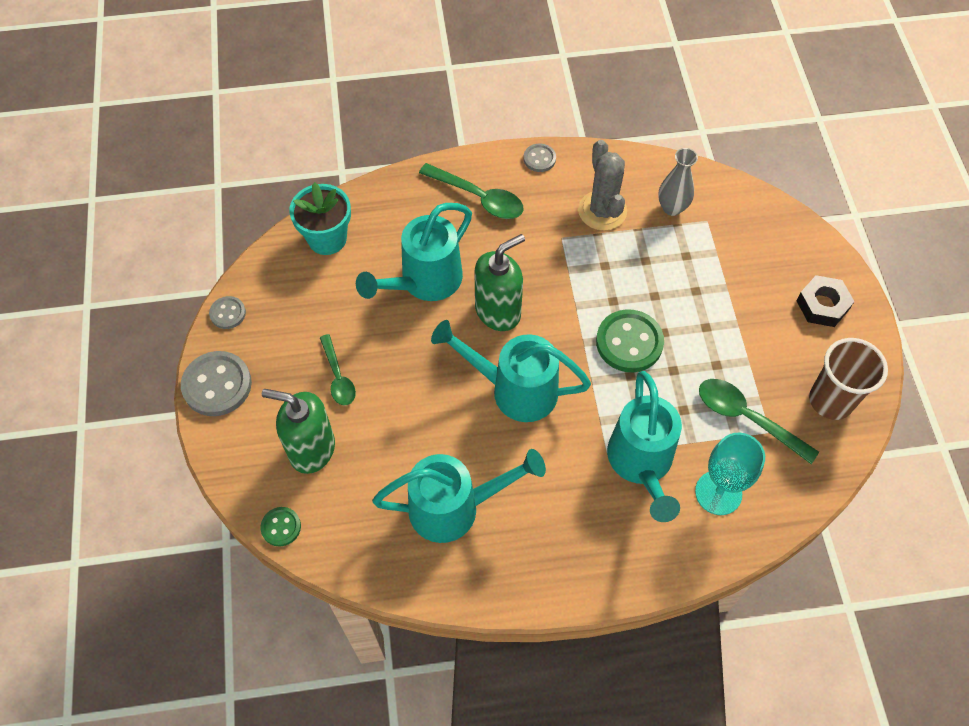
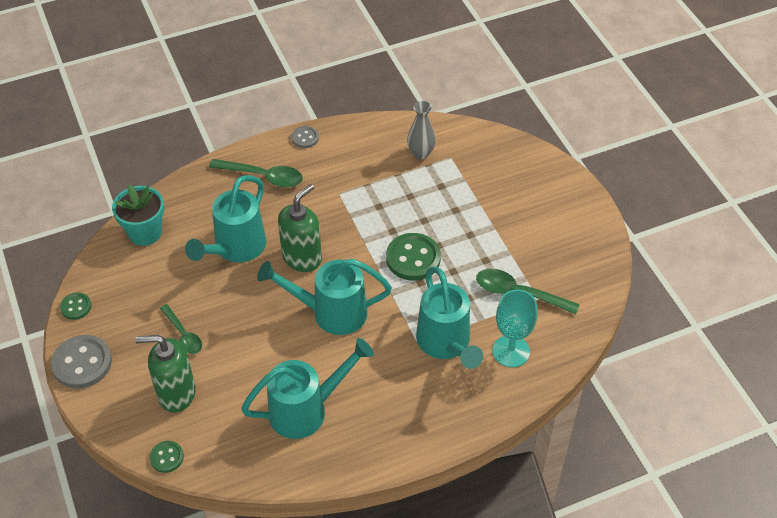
camera: 15 degrees left, 10 degrees down
(228, 313) = (76, 307): grey button -> green button
(602, 211) = (366, 166): grey cactus -> none
(822, 305) = (555, 200): black nut -> none
(830, 400) = (579, 266): brown cup -> none

